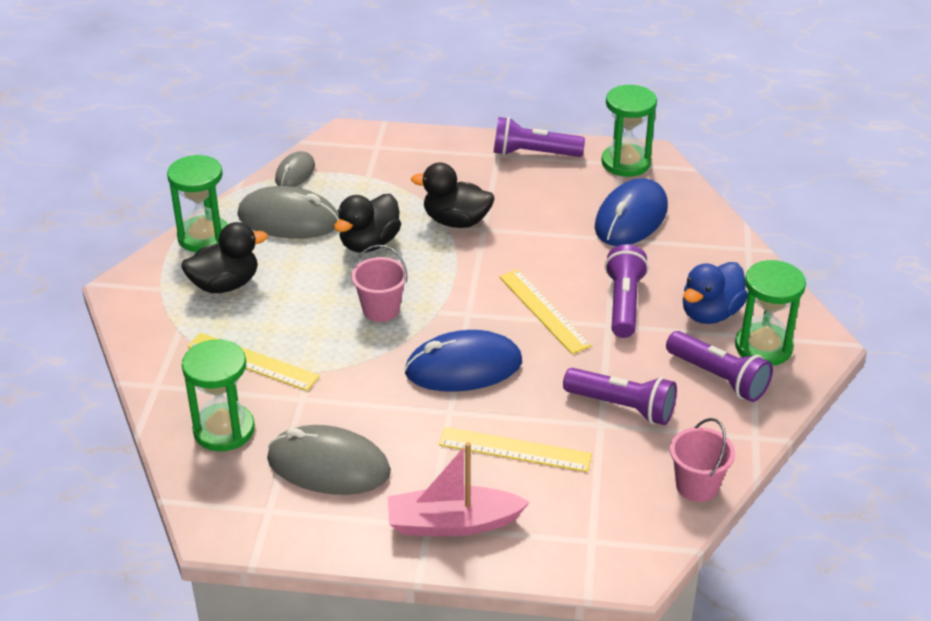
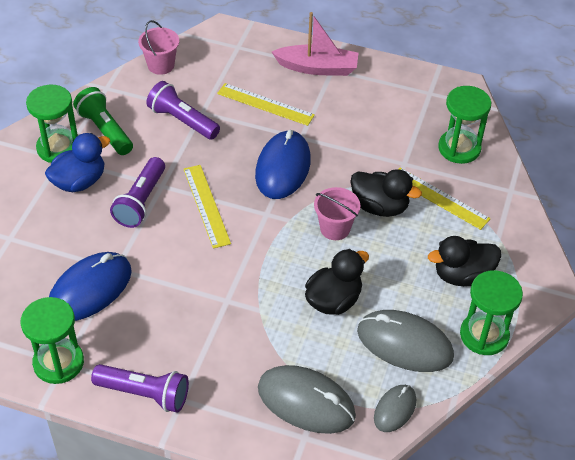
camera: 170 degrees left, 10 degrees up
(328, 466) = (389, 113): grey mouse -> grey mouse (306, 402)
(456, 221) = (249, 313): black duck -> black duck (380, 207)
(463, 367) = (283, 168): blue mouse -> blue mouse turned 75 degrees counterclockwise
(719, 378) = (105, 130): purple flashlight -> green flashlight

